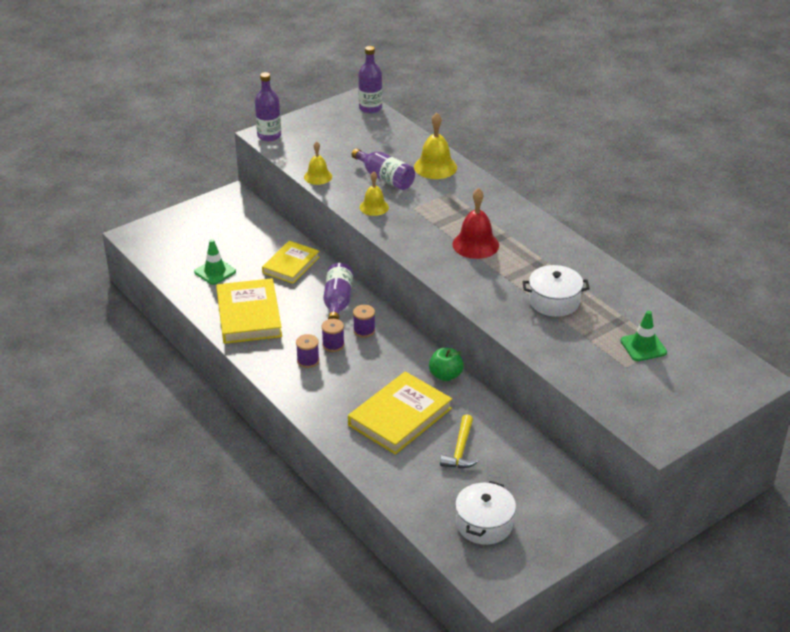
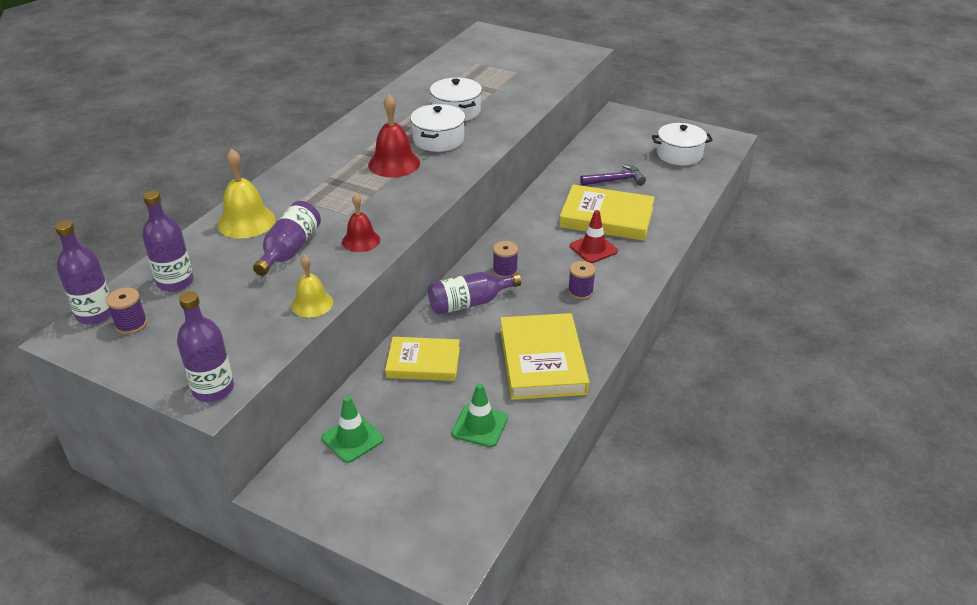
camera: 115 degrees left, 0 degrees up
(249, 315) = (542, 361): yellow book -> yellow book turned 60 degrees counterclockwise
(333, 345) = (543, 283): purple spool -> purple spool (131, 324)
(358, 390) = (593, 249): none -> red traffic cone
(374, 207) = (361, 240): yellow bell -> red bell
(382, 134) = (175, 282): none -> purple bottle
(445, 375) = (532, 208): green apple -> none
(460, 450) = (615, 180): yellow hammer -> purple hammer
(503, 277) = (438, 140): none -> white pot
(643, 347) = (485, 70): green traffic cone -> green traffic cone (352, 439)

